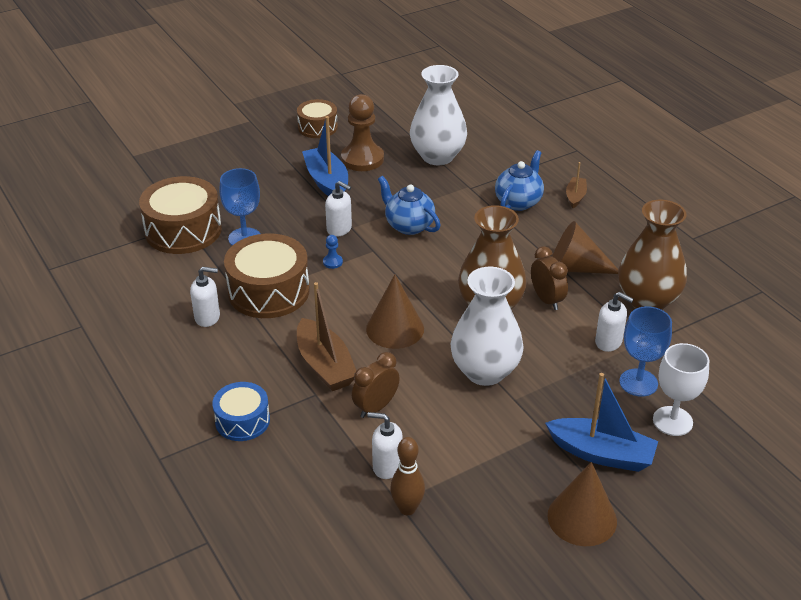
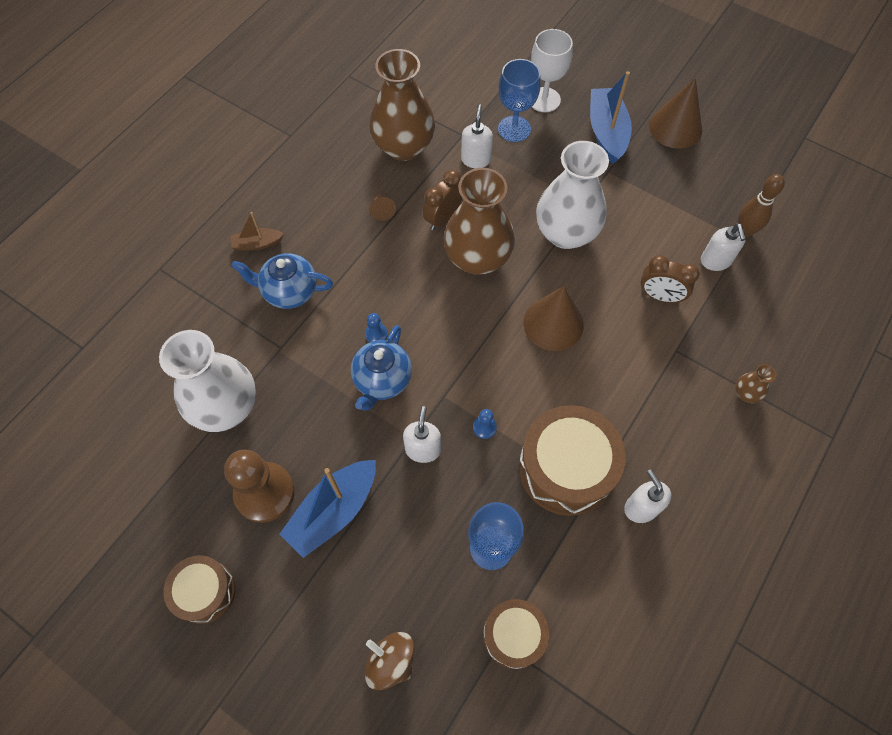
camera: 115 degrees left, 25 degrees up
(183, 230) = (514, 635): brown drum -> brown drum, size x0.59
(215, 180) = (391, 661): none -> brown spinning top
(242, 421) = (746, 393): blue drum -> brown vase
(325, 365) = (637, 360): brown boat -> none
(451, 233) = (376, 334): none -> blue pawn
(576, 268) = (382, 210): brown cone -> brown cone, size x0.47

